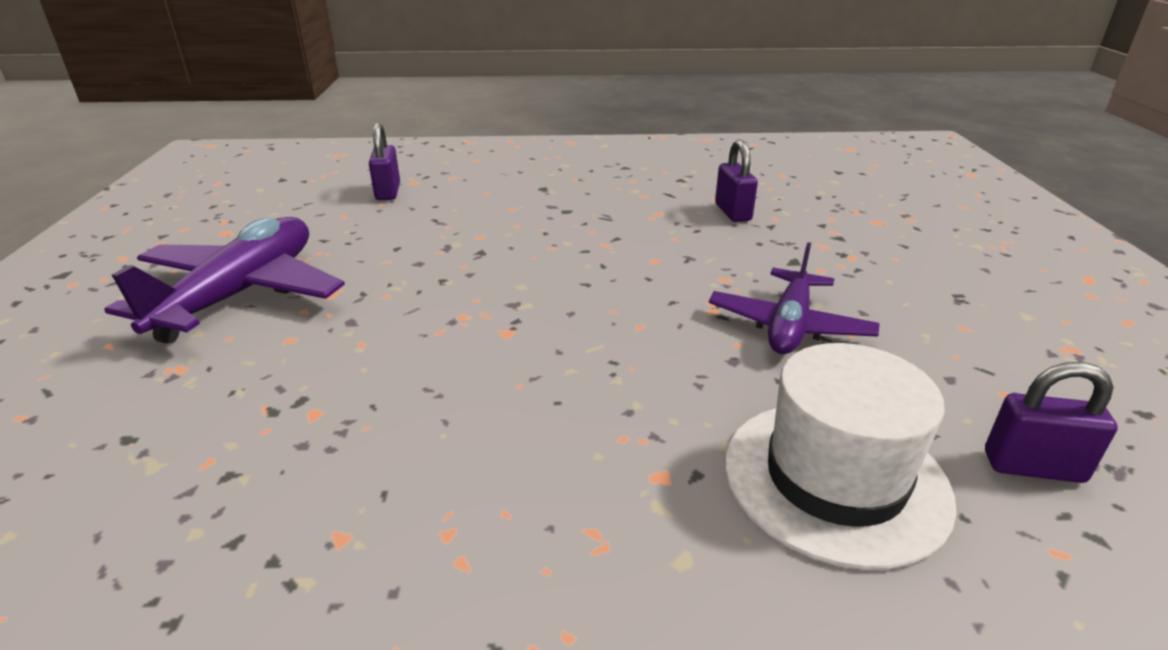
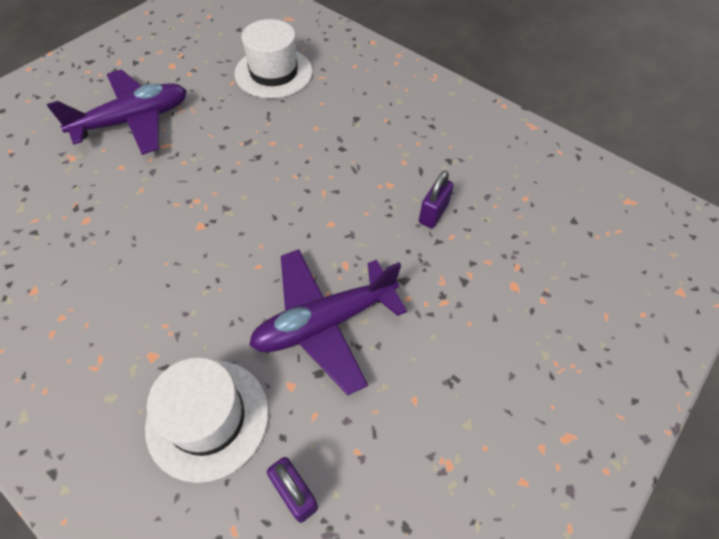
camera: 40 degrees right, 25 degrees up
(388, 192) = (273, 72): purple padlock -> white hat
(789, 325) = (325, 323): purple plane -> purple plane, size x1.52

